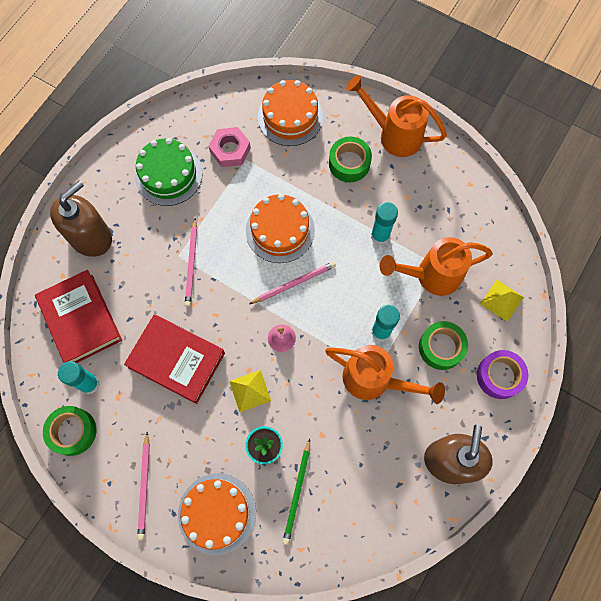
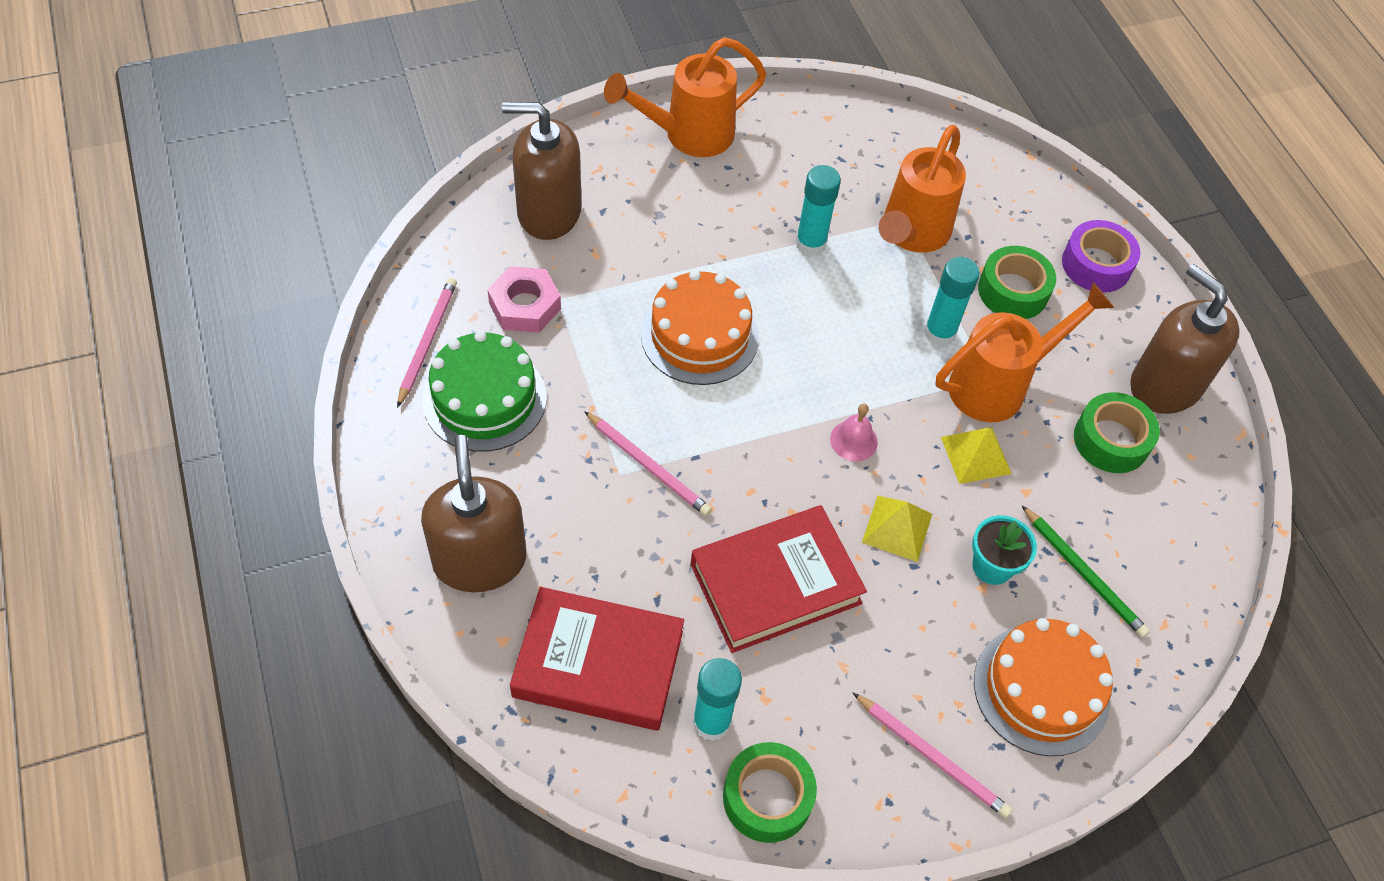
camera: 55 degrees left, 15 degrees down
(290, 117) = (548, 212): orange cake -> brown soap dispenser
(294, 283) = (789, 373): pink pencil -> pink pencil (427, 341)
(349, 163) = (680, 202): green tape -> green tape (1111, 440)
(502, 300) = (1003, 195): yellow pyramid -> yellow pyramid (976, 455)

